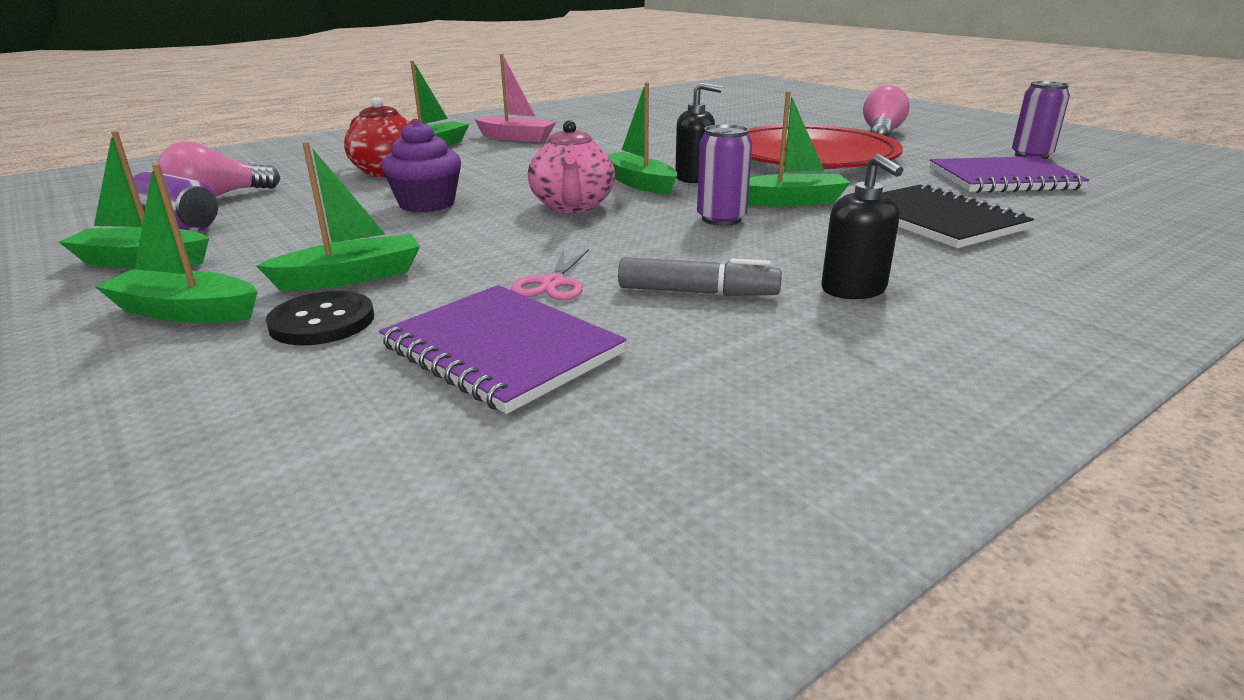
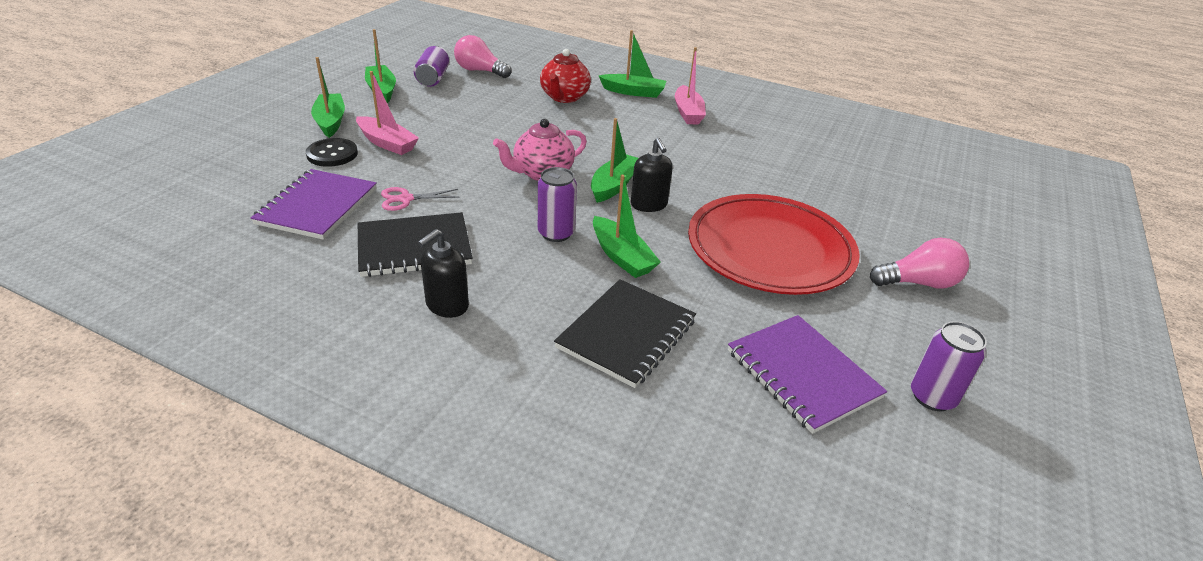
camera: 60 degrees right, 10 degrees up
(351, 277) = (387, 143): green boat -> pink boat
(427, 204) = (511, 127): purple cupcake -> none
(697, 292) = (414, 247): grey marker -> black notebook

